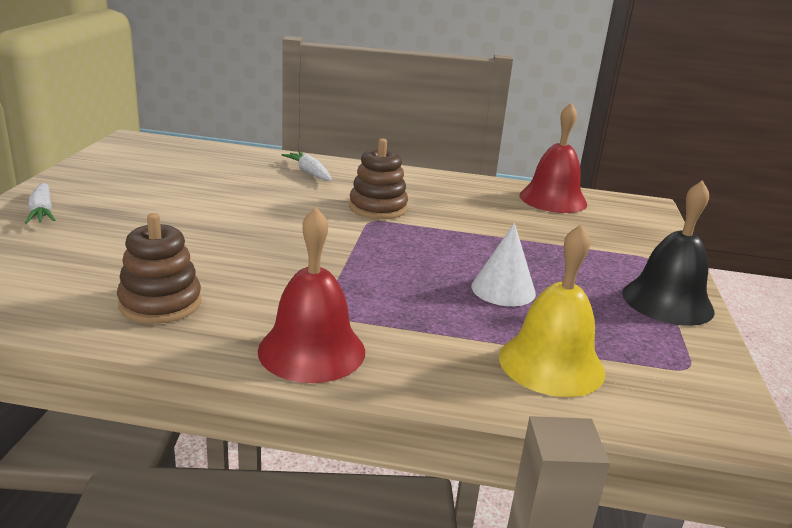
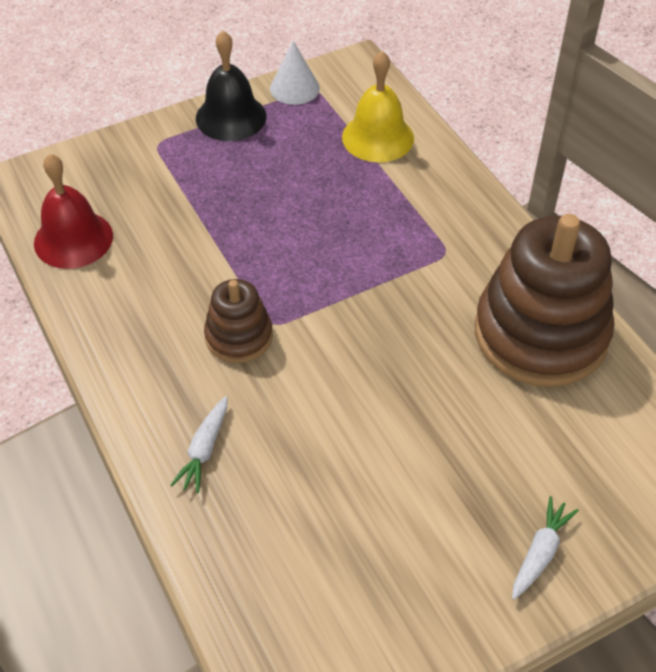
camera: 125 degrees left, 25 degrees up
(160, 303) = (540, 334): brown stacking toy -> brown stacking toy, size x1.98
(312, 350) = (490, 231): red bell -> none
(503, 289) = (308, 192): white cone -> white cone (294, 88)

